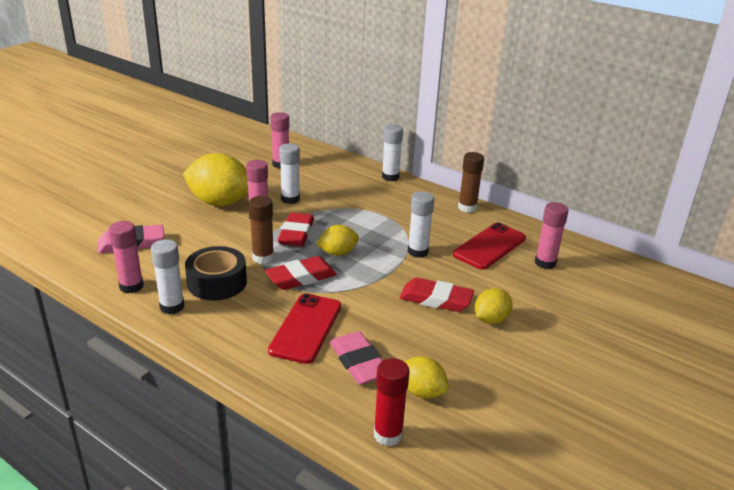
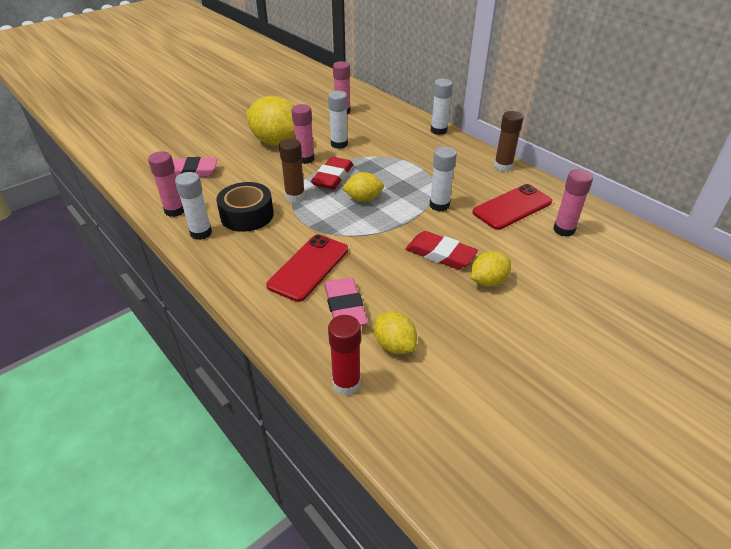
camera: 15 degrees right, 10 degrees up
(301, 277) = (322, 218): red eraser -> none

